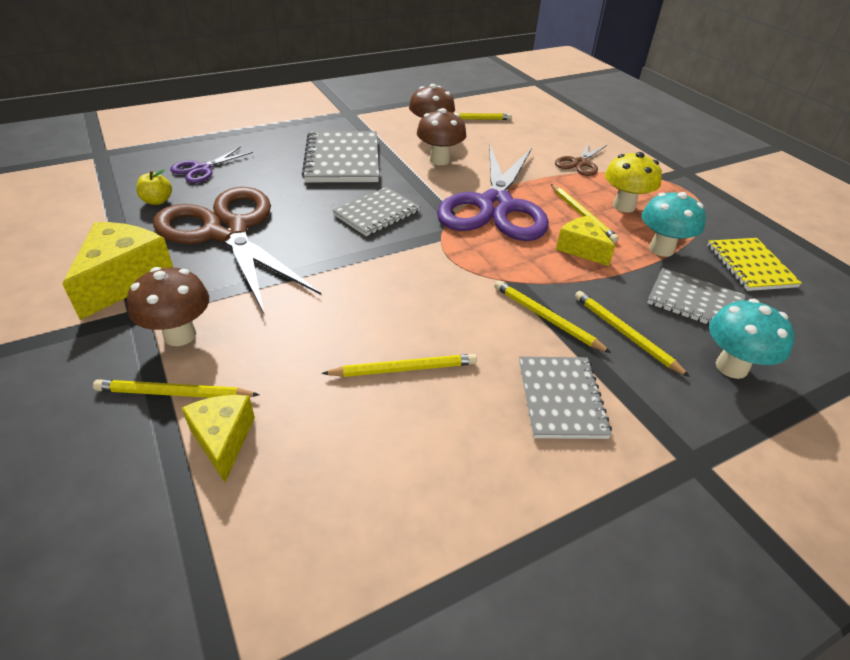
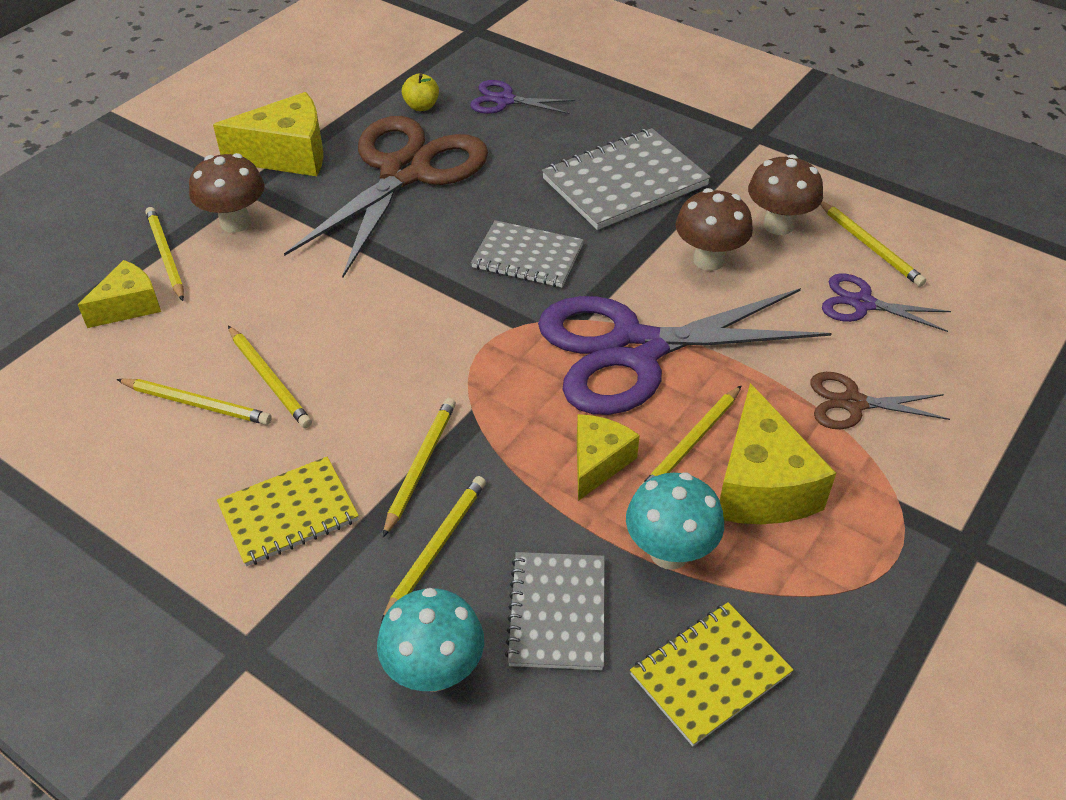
camera: 65 degrees right, 5 degrees up
(401, 422) = (197, 403): none -> yellow pencil
(511, 136) = (862, 303): none -> purple scissors
(561, 398) = (288, 513): grey notebook -> yellow notebook
(624, 206) = (761, 485): yellow mushroom -> yellow cheese

